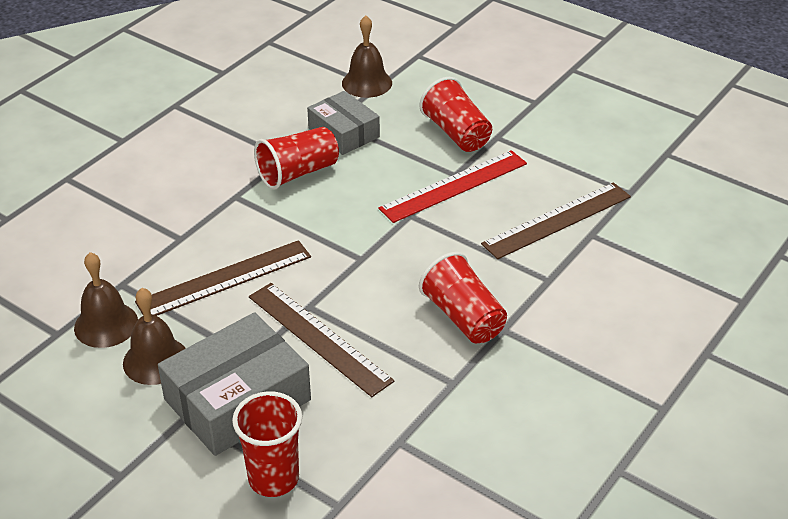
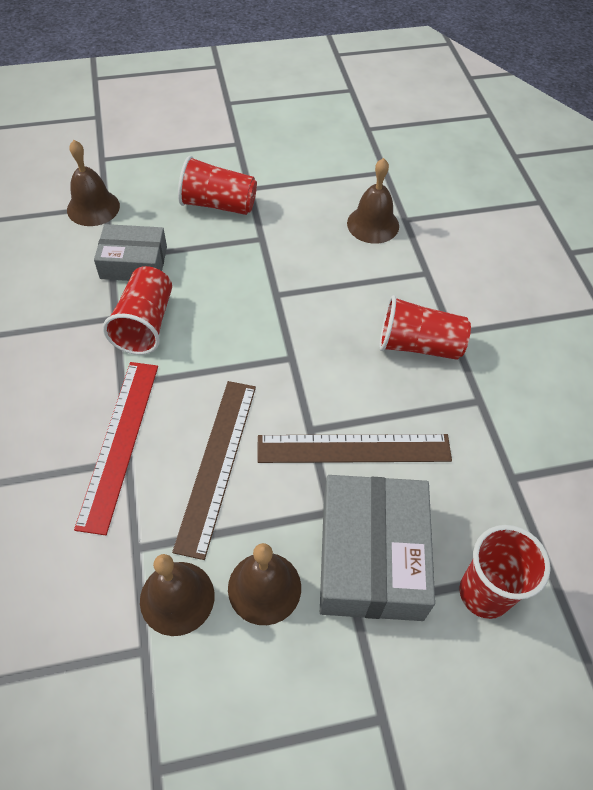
camera: 50 degrees left, 15 degrees up
(454, 186) = (274, 248): red ruler -> red ruler (119, 442)
(557, 220) = (373, 224): brown ruler -> brown bell

